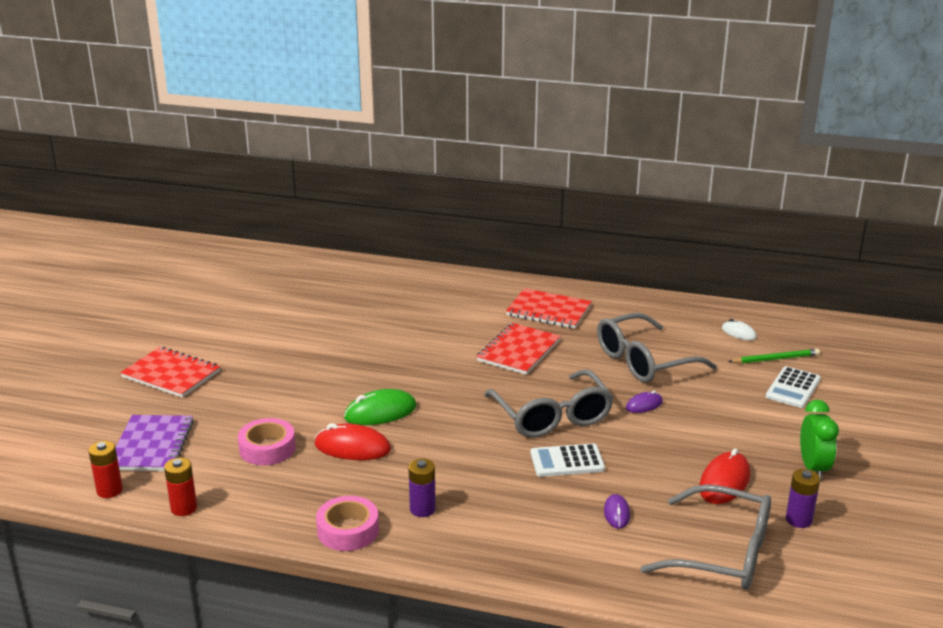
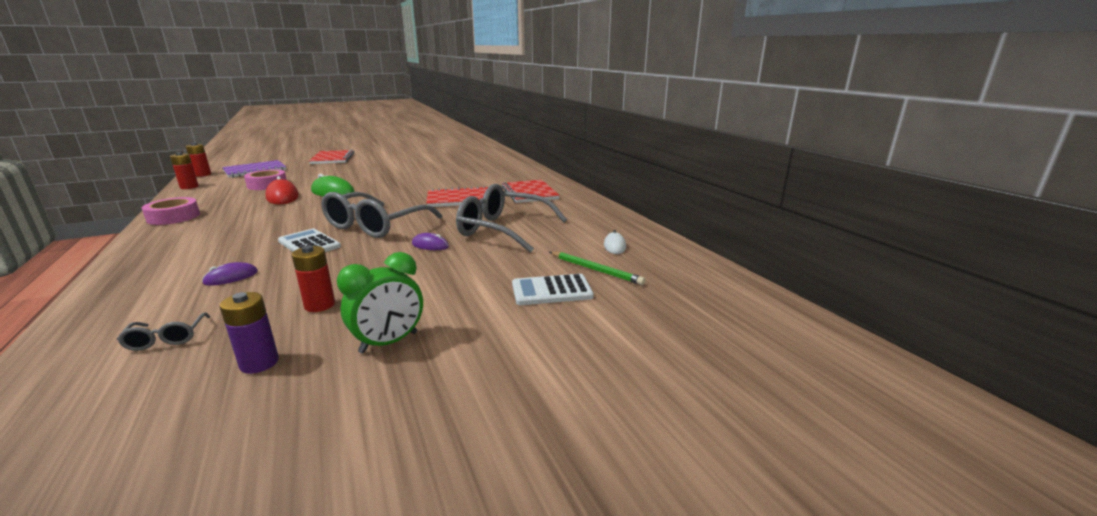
camera: 50 degrees right, 5 degrees down
(422, 509) = (210, 225): purple battery -> none
(723, 553) = (166, 339): grey glasses -> grey glasses, size x0.42
(724, 482) = (320, 305): red mouse -> red battery

